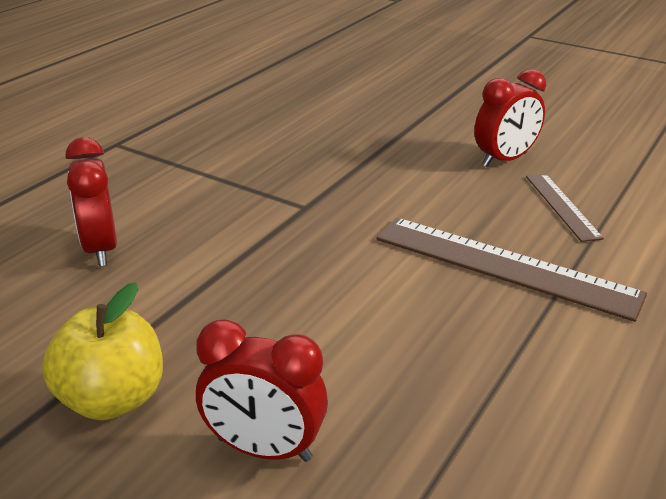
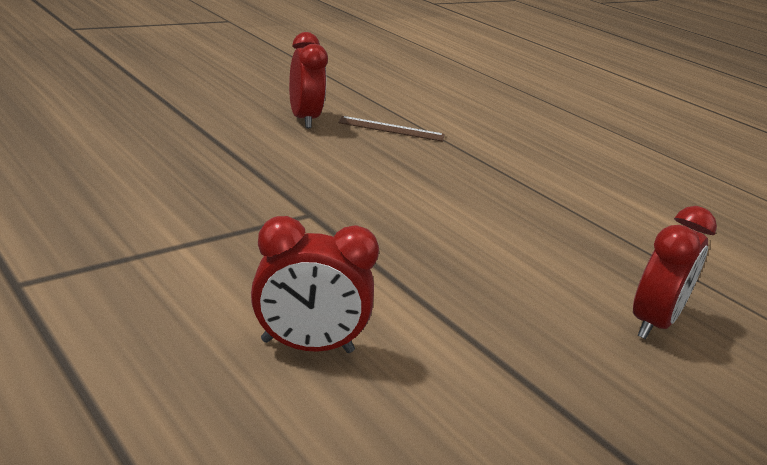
camera: 75 degrees left, 5 degrees down
(112, 399) = (585, 385): yellow apple -> none
(504, 266) = (460, 173): brown ruler -> none

